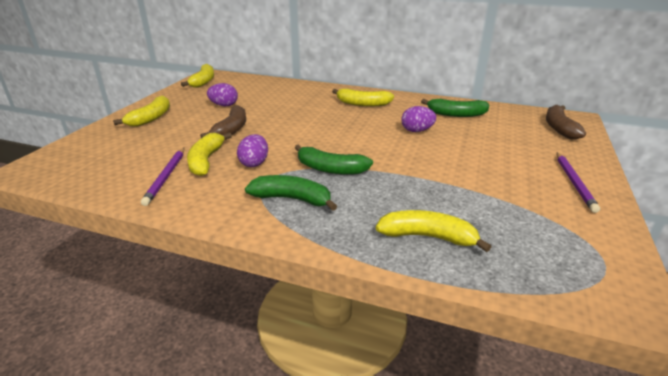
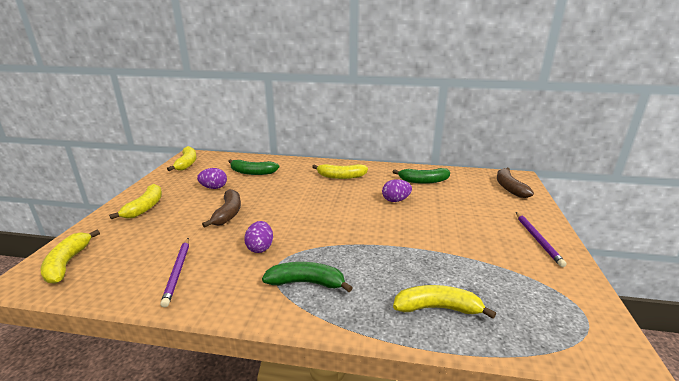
camera: 10 degrees left, 5 degrees down
(206, 161) = (213, 250): yellow banana -> yellow banana (67, 263)
(330, 169) = (332, 247): green banana -> green banana (252, 172)

